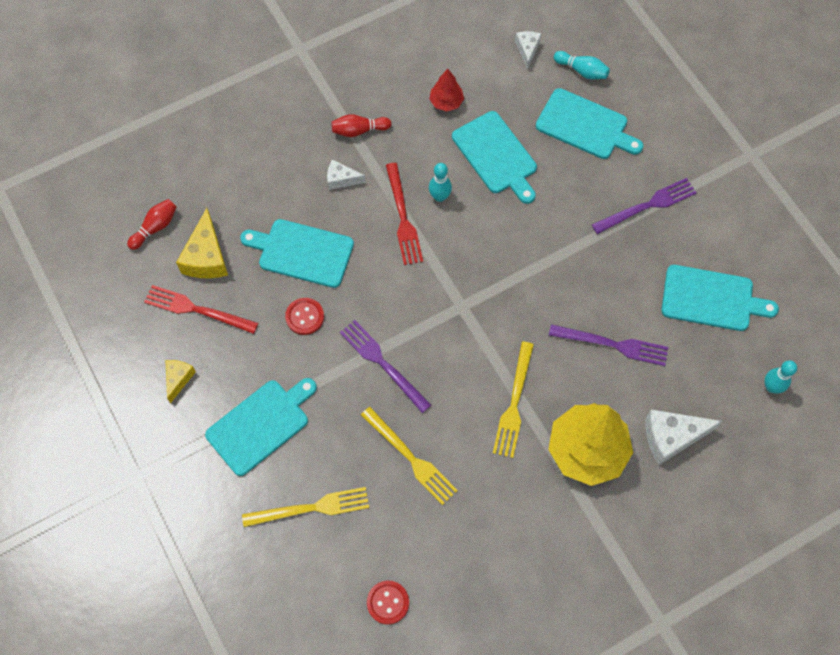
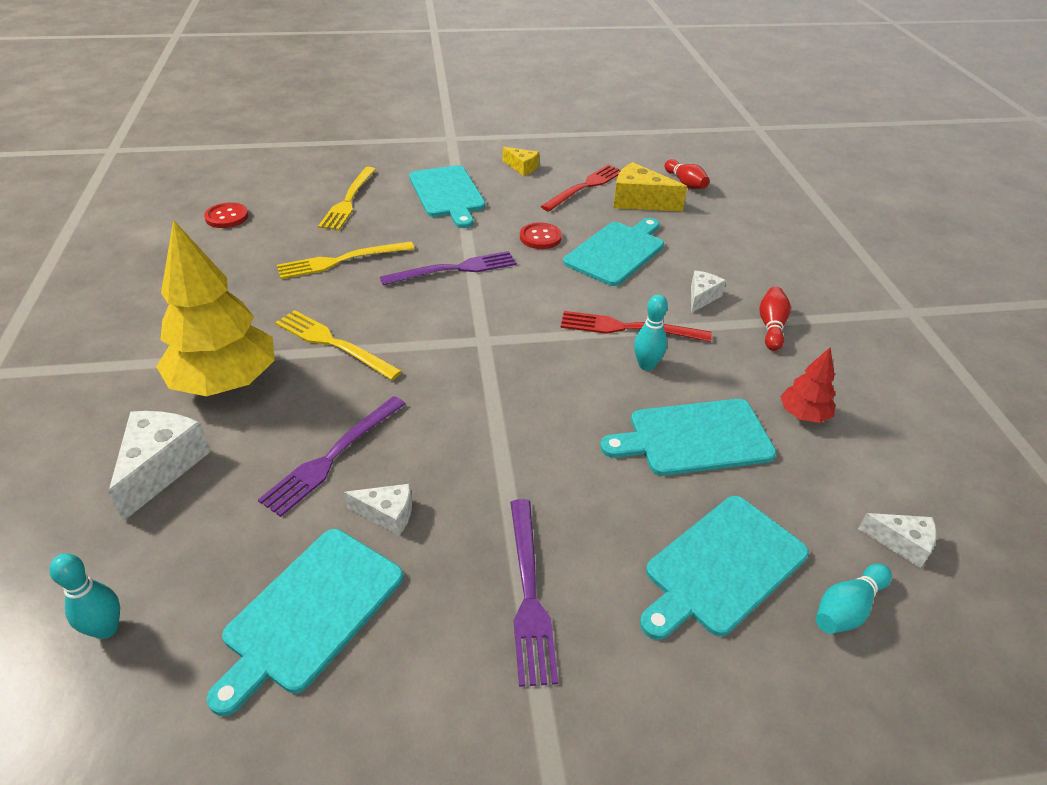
camera: 110 degrees right, 25 degrees down
(636, 293) = (387, 514): none -> white cheese

